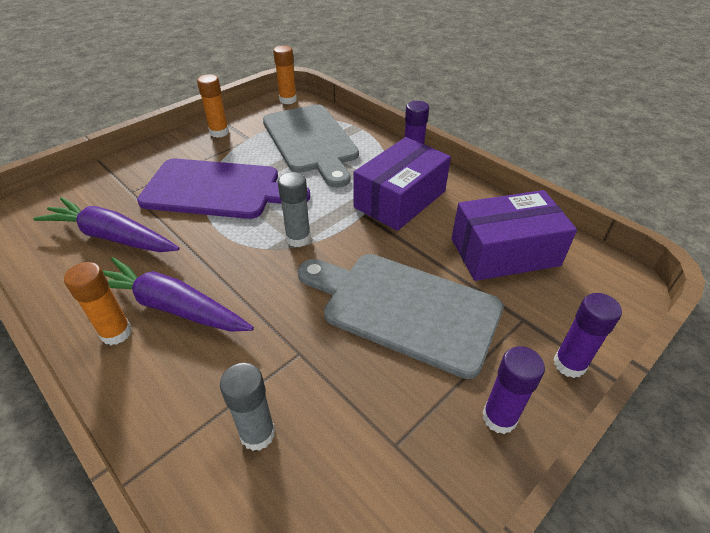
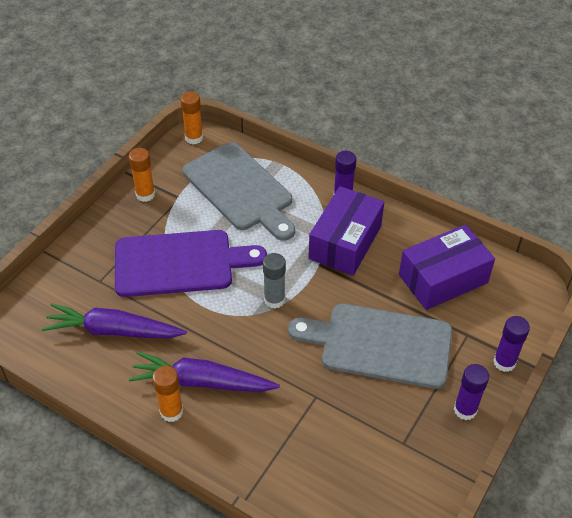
camera: 15 degrees left, 5 degrees up
(257, 434) = (312, 457): grey glue stick -> none

